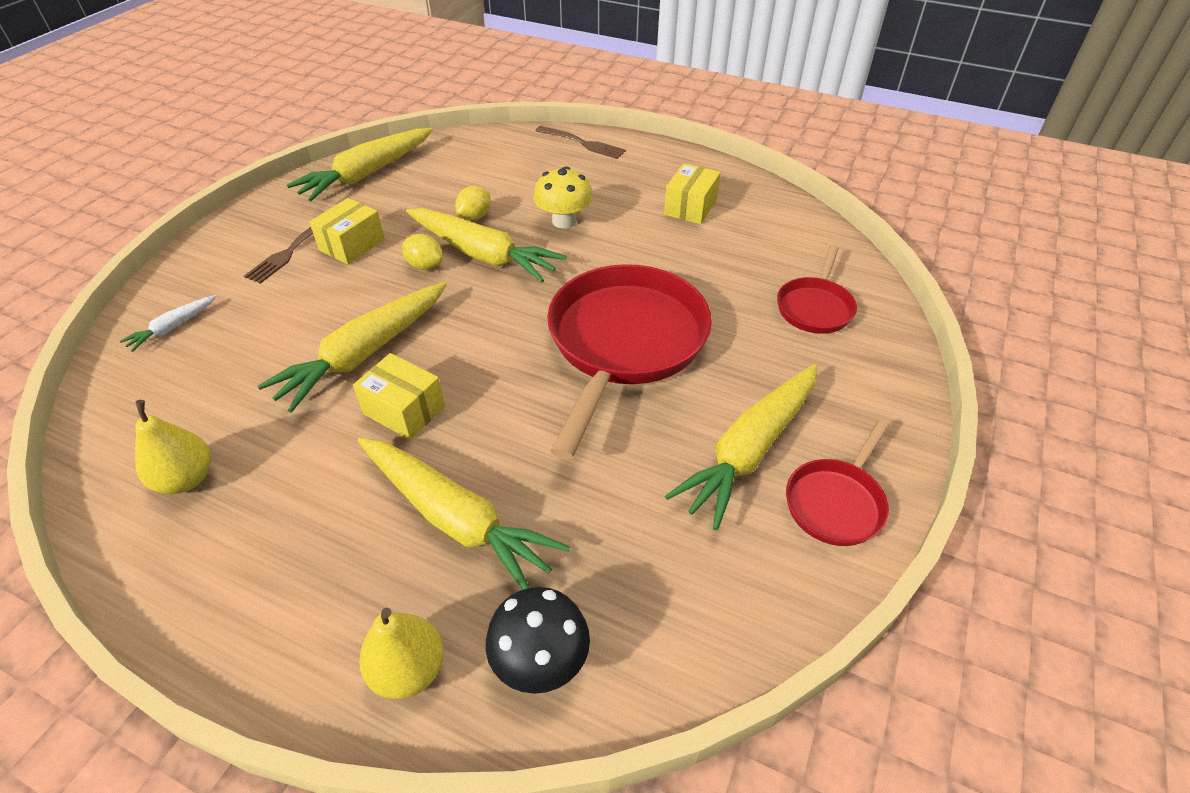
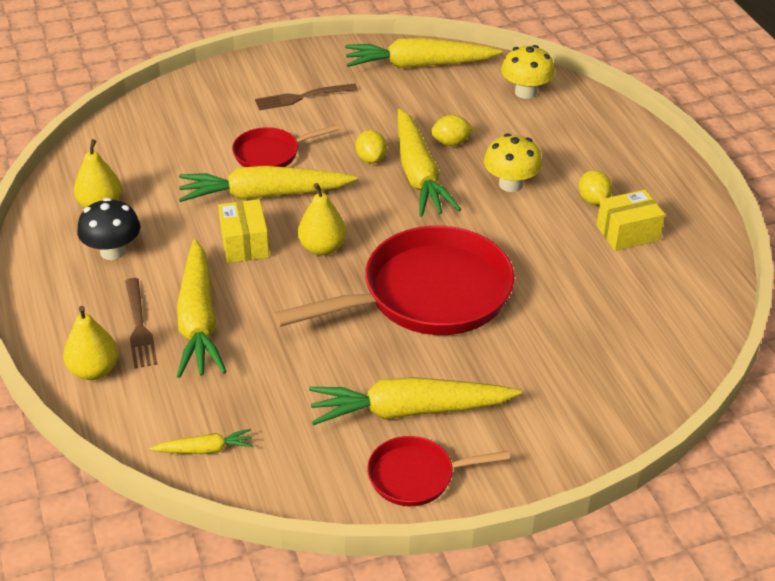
camera: 45 degrees right, 5 degrees down
(173, 328) = (182, 111): white carrot -> none
(352, 245) = (343, 116): yellow box -> none
(481, 152) = (525, 92): none -> yellow mushroom
(483, 364) = (322, 248): none -> yellow pear
(540, 660) = (153, 415): black mushroom -> black mushroom (112, 251)
(582, 143) = (619, 129): brown fork -> brown fork (139, 326)
(636, 199) = (593, 200): none -> yellow lemon
(640, 649) = (204, 449): none -> yellow carrot
(815, 307) = (604, 365): red pan -> red pan (271, 154)

